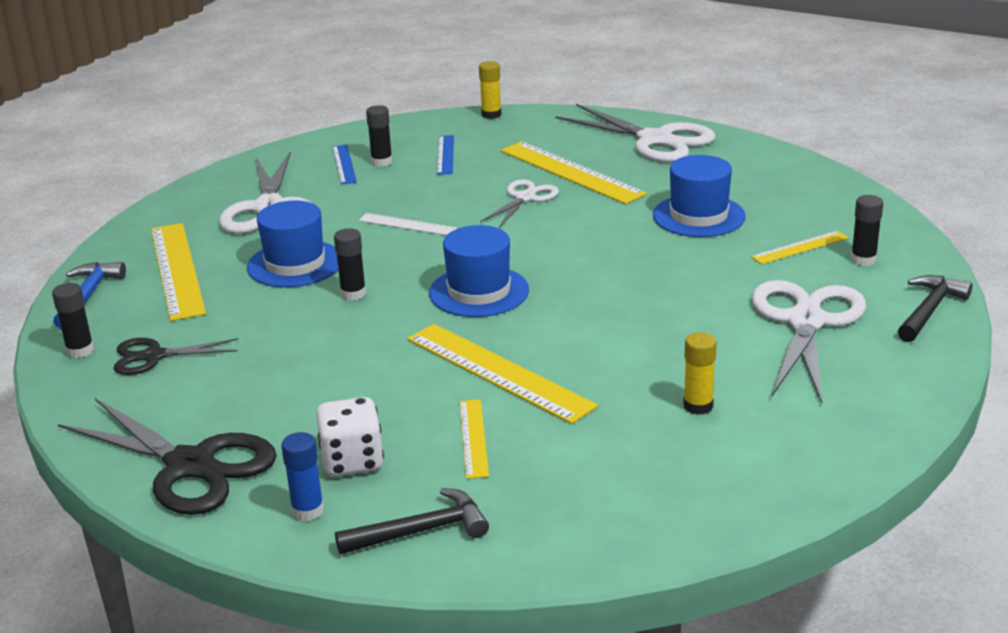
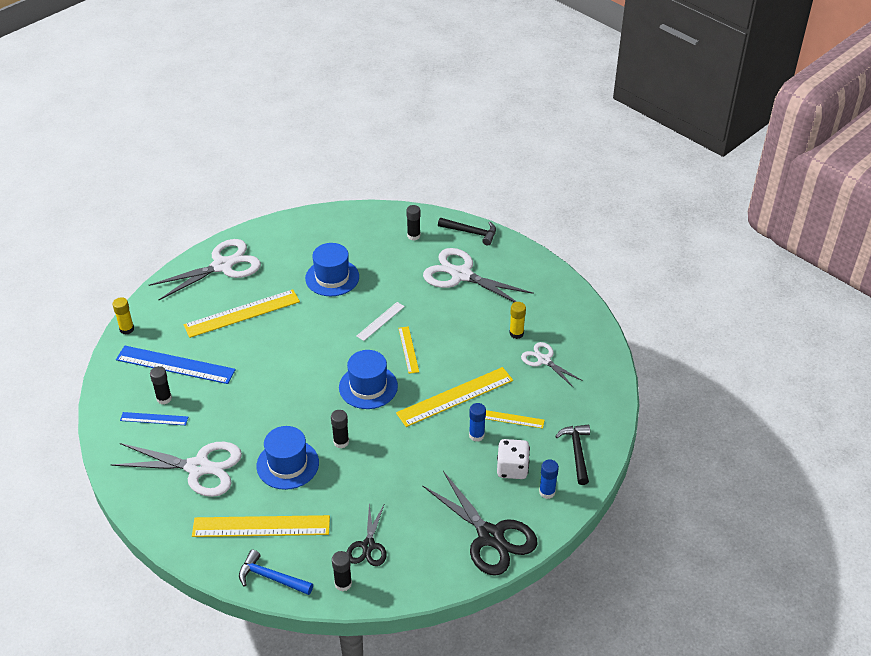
camera: 75 degrees left, 15 degrees up
(190, 466) = (490, 536): black scissors -> black scissors turned 90 degrees clockwise
(407, 224) = (266, 402): white ruler -> white ruler (380, 321)
(417, 410) = (476, 435): none -> blue glue stick
(445, 154) = (175, 365): blue ruler -> blue ruler, size x1.88
(525, 198) = (264, 342): white scissors -> white scissors (544, 360)
(800, 247) = (389, 252): yellow ruler -> yellow ruler (408, 349)
(929, 310) = (471, 232): black hammer -> black hammer turned 150 degrees clockwise

